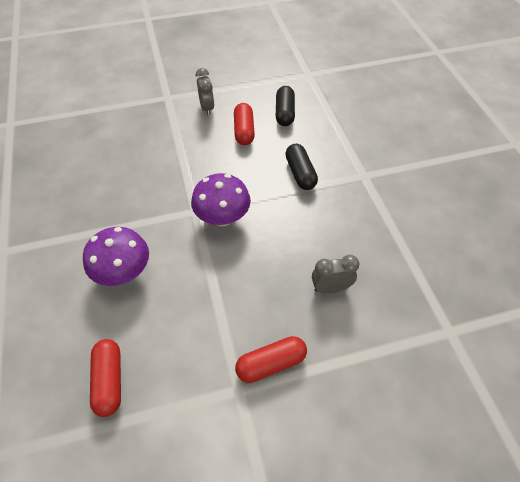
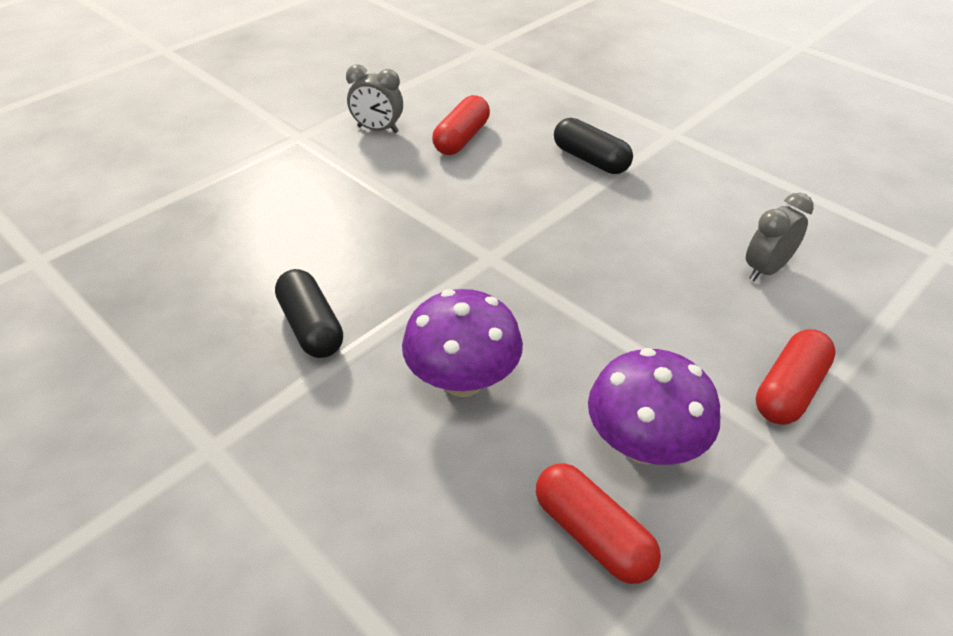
camera: 30 degrees left, 10 degrees down
(207, 108) = (378, 129): grey clock -> grey clock turned 150 degrees clockwise
(222, 218) = (540, 249): purple mushroom -> purple mushroom (643, 445)
(244, 131) = (461, 138): red capsule -> red capsule turned 60 degrees clockwise
(284, 113) = (497, 100): black capsule -> black capsule (311, 327)

